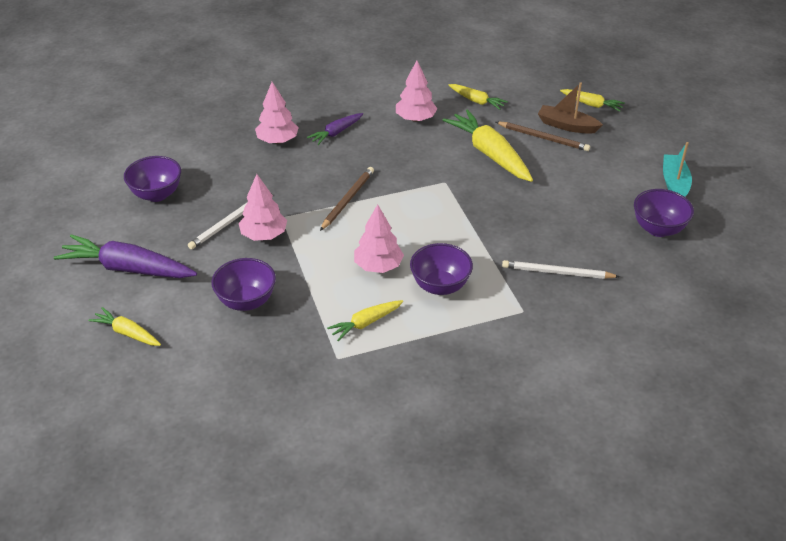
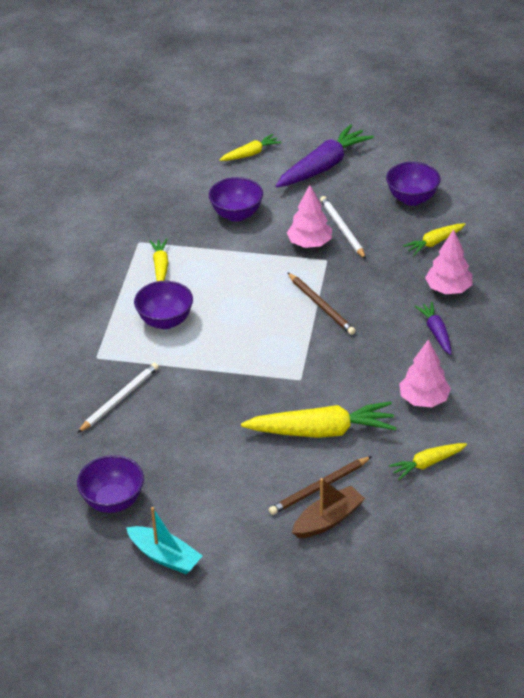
camera: 120 degrees right, 0 degrees up
(378, 266) = (218, 295): pink tree -> none
(591, 104) = (354, 566): yellow carrot -> yellow carrot (434, 243)

